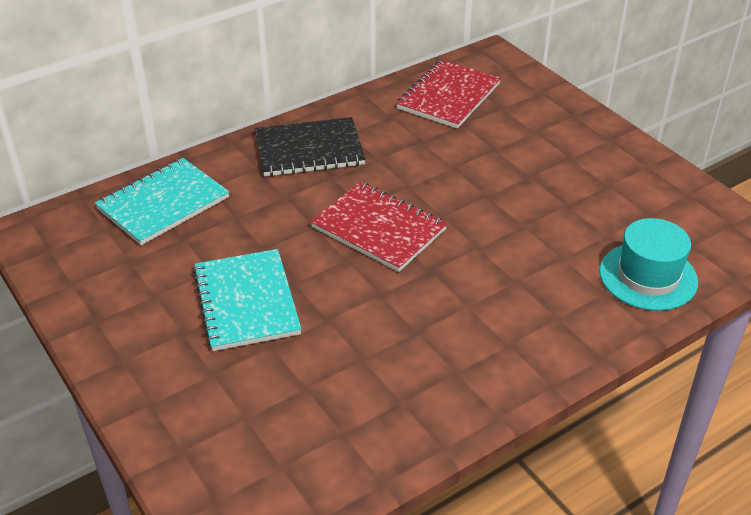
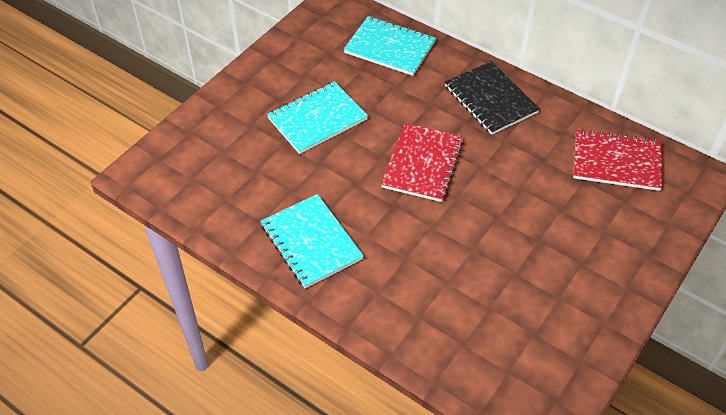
camera: 70 degrees right, 10 degrees up
(458, 359) = (311, 242): none -> turquoise notebook
(648, 276) = (452, 344): turquoise hat -> none

